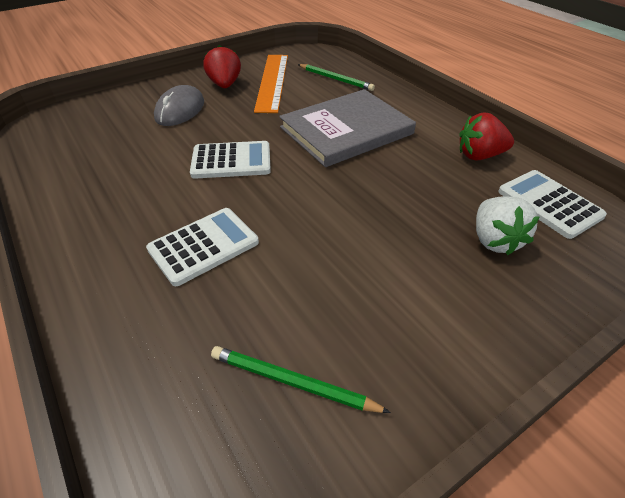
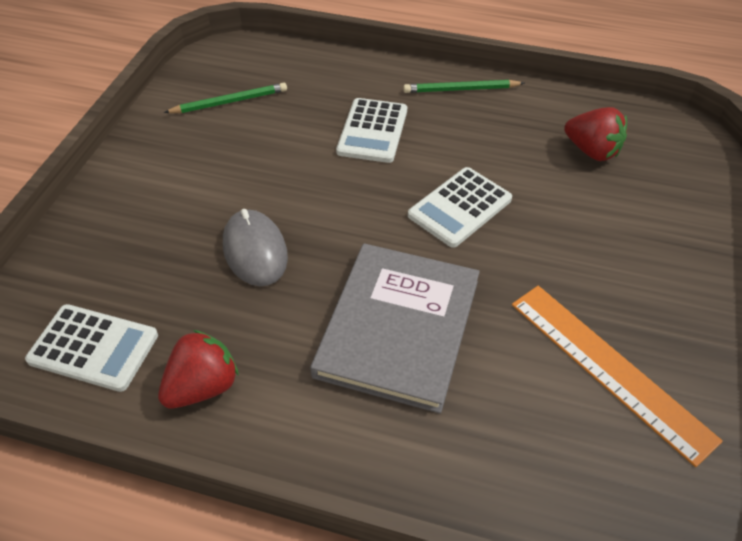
camera: 140 degrees right, 5 degrees up
(180, 110) = (616, 236): grey mouse -> grey mouse (255, 250)
(225, 85) = (651, 315): red strawberry -> red strawberry (592, 151)
(336, 79) = (537, 447): green pencil -> green pencil (461, 89)
(494, 240) = (141, 265): white strawberry -> none

